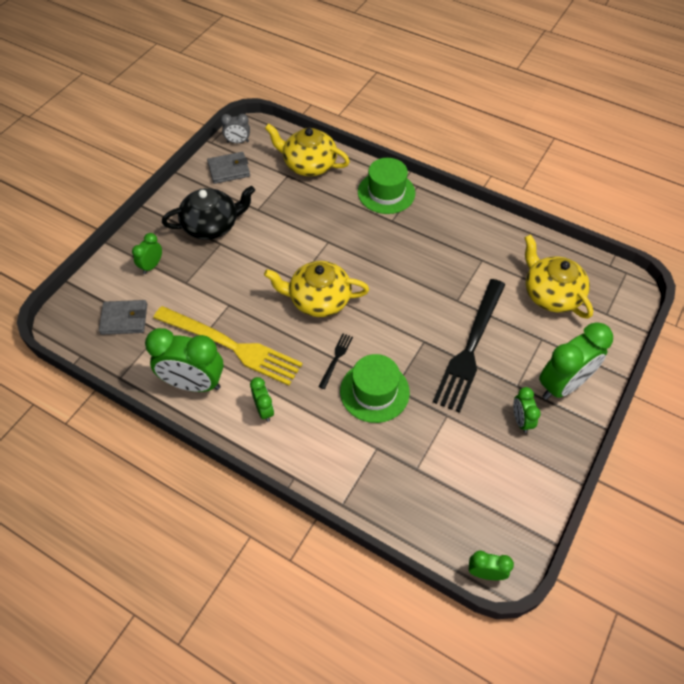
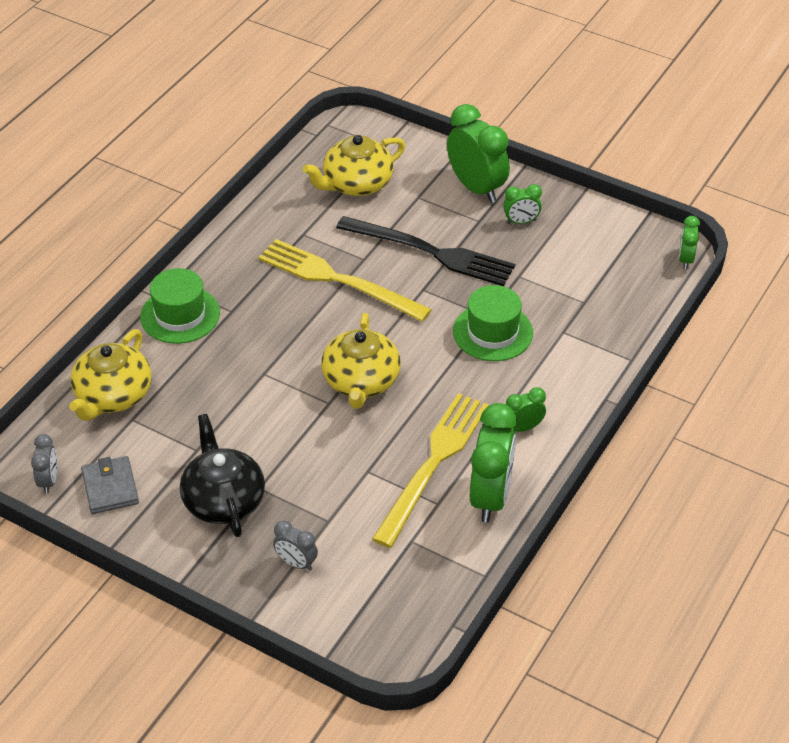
camera: 90 degrees left, 10 degrees down
(124, 319) = (391, 583): grey wallet -> none
(151, 266) = (296, 563): green clock -> grey clock
(336, 359) = (450, 365): black fork -> none
(430, 284) = (339, 280): none -> yellow fork

